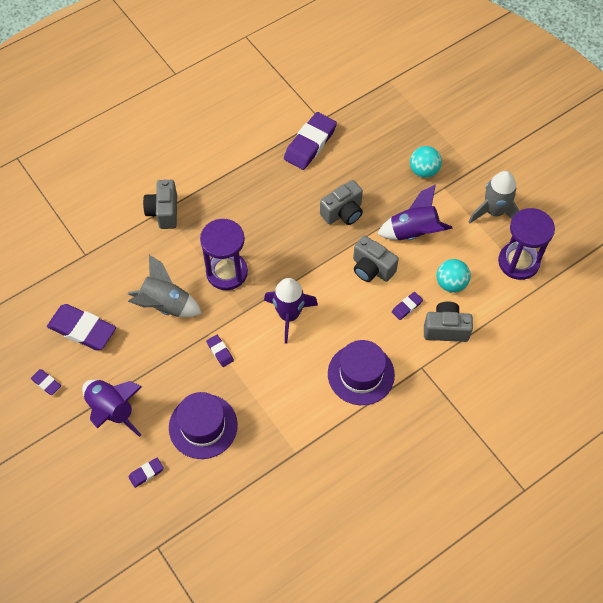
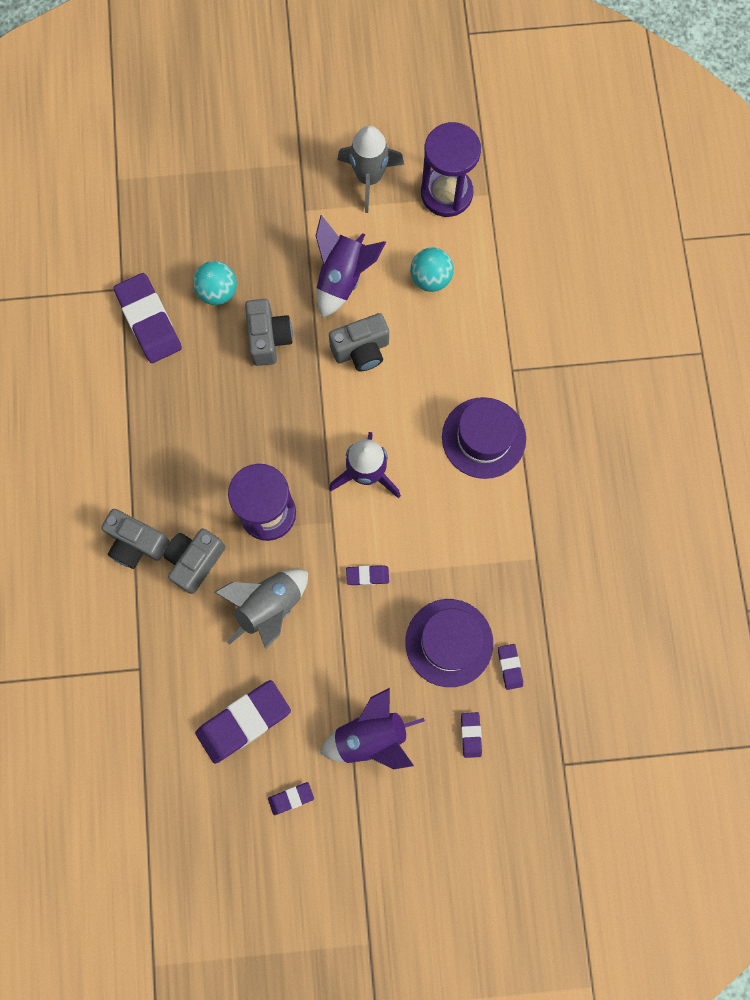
camera: 60 degrees left, 15 degrees up
(407, 307) = (431, 342): purple eraser -> purple eraser (510, 667)
(424, 171) = (269, 218): turquoise ball -> turquoise ball (218, 291)
(445, 329) = (482, 318): grey camera -> grey camera (195, 561)

